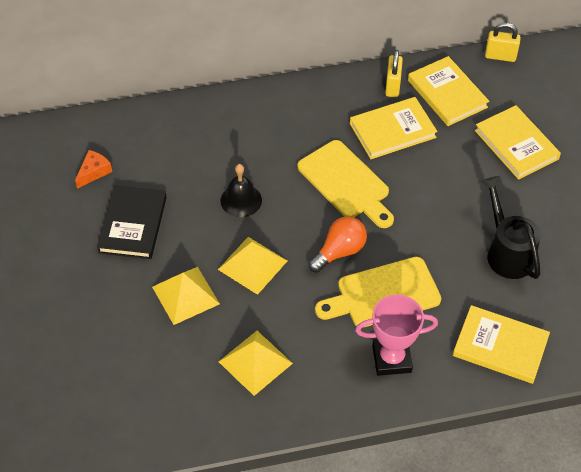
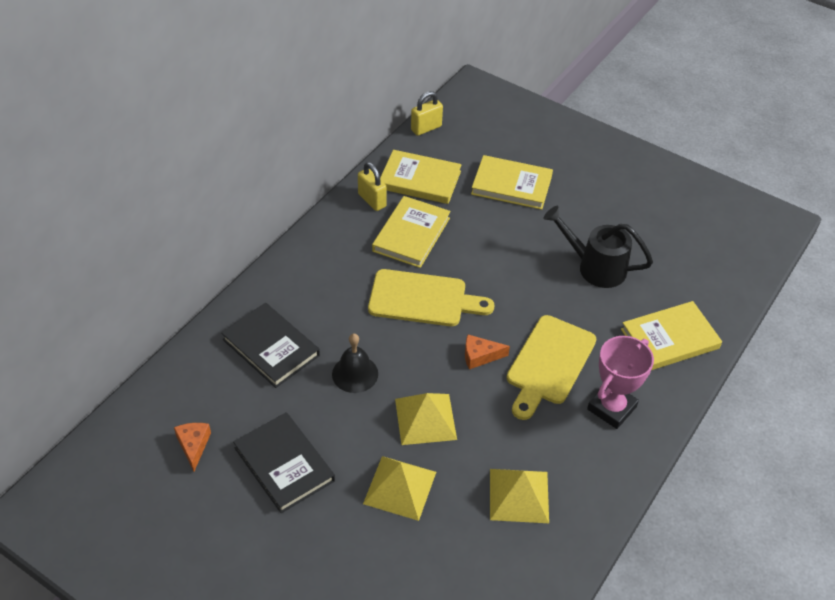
camera: 45 degrees left, 5 degrees down
(207, 143) = (271, 347): none -> black book
(339, 251) = (480, 356): orange light bulb -> orange cheese

